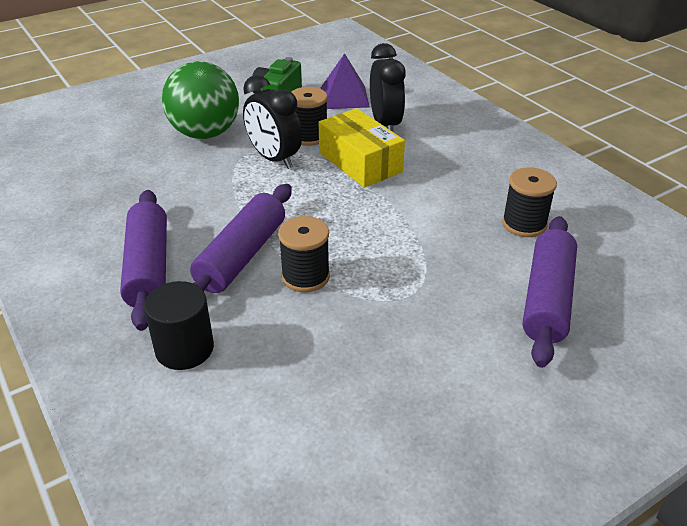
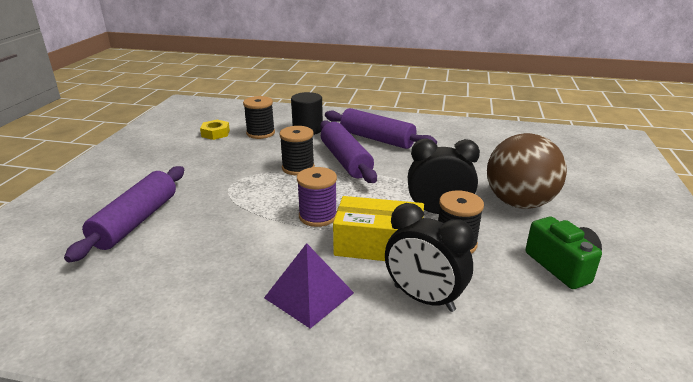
camera: 135 degrees right, 10 degrees down
(205, 133) = (519, 203): green ball -> brown ball
(317, 440) = (215, 133): none -> yellow nut
(344, 97) = (522, 310): purple pyramid -> purple pyramid (309, 295)
(369, 207) = (318, 216): none -> purple spool
(524, 224) = (184, 265): black spool -> black spool (260, 133)
(547, 299) = (136, 221): purple rolling pin -> purple rolling pin turned 45 degrees clockwise

